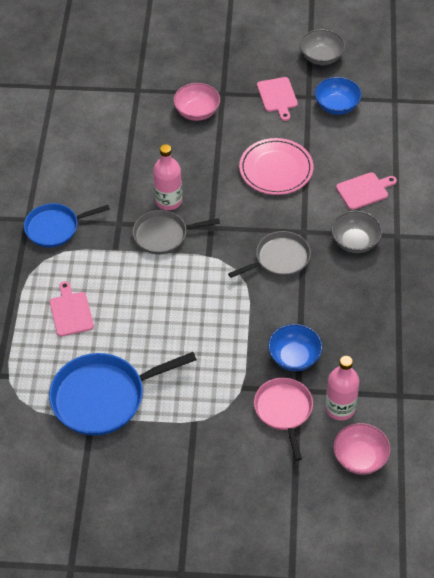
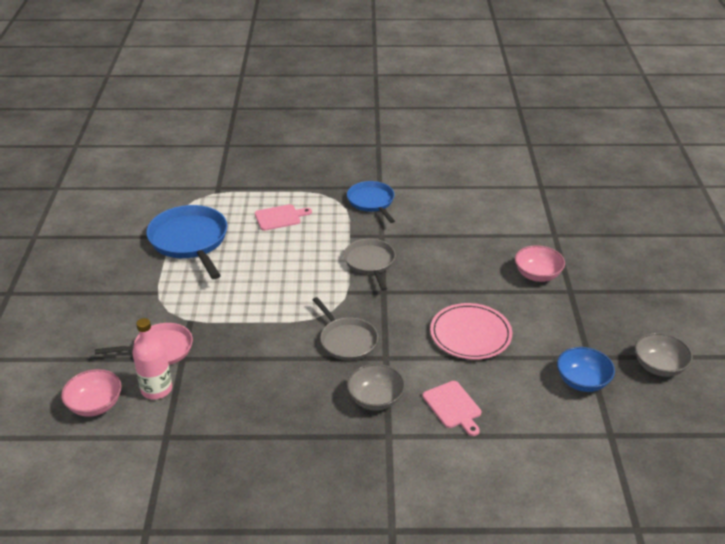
camera: 85 degrees right, 15 degrees down
(168, 201) = (413, 263): pink bottle -> none
(278, 96) = (580, 332): pink cutting board -> none
(294, 357) = (222, 355): blue bowl -> none

